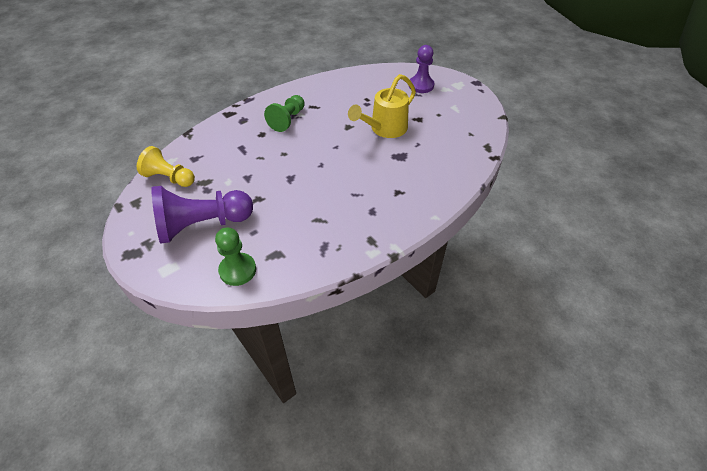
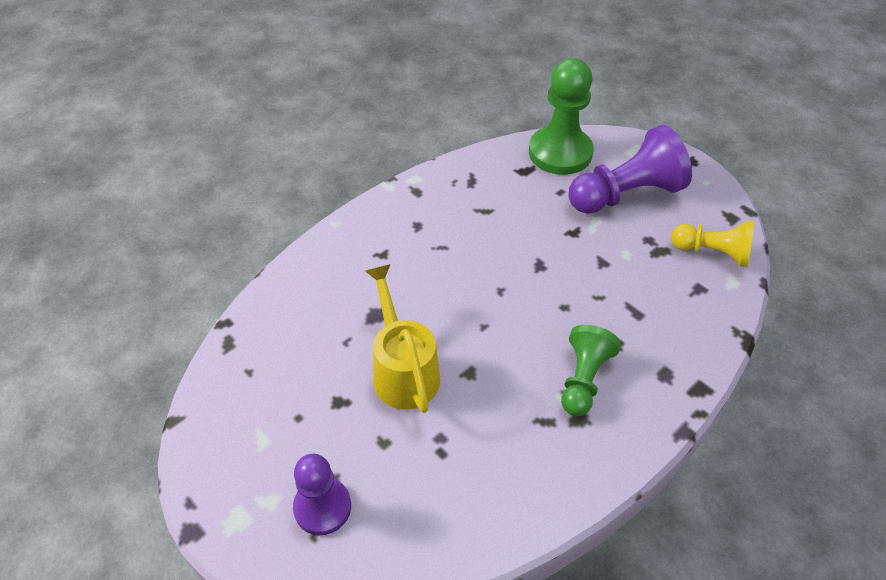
camera: 175 degrees right, 0 degrees up
(237, 270) = (560, 153): green pawn -> green pawn, size x1.60
(384, 129) = (403, 370): yellow watering can -> yellow watering can turned 60 degrees counterclockwise

